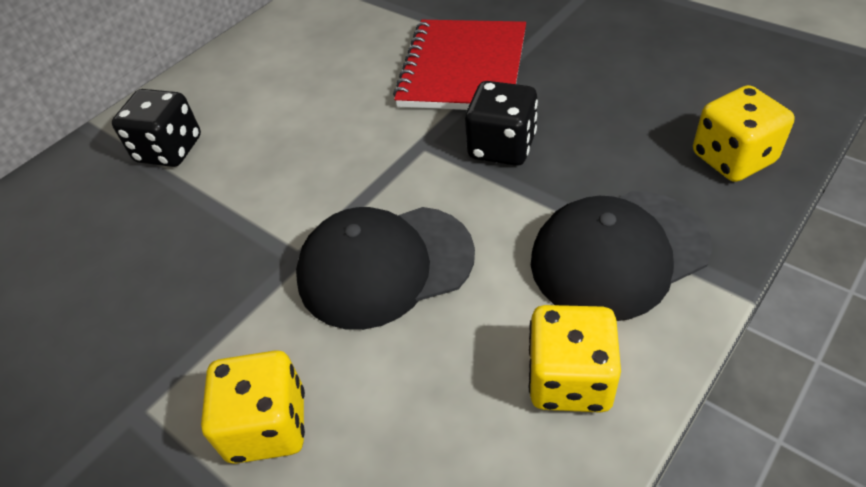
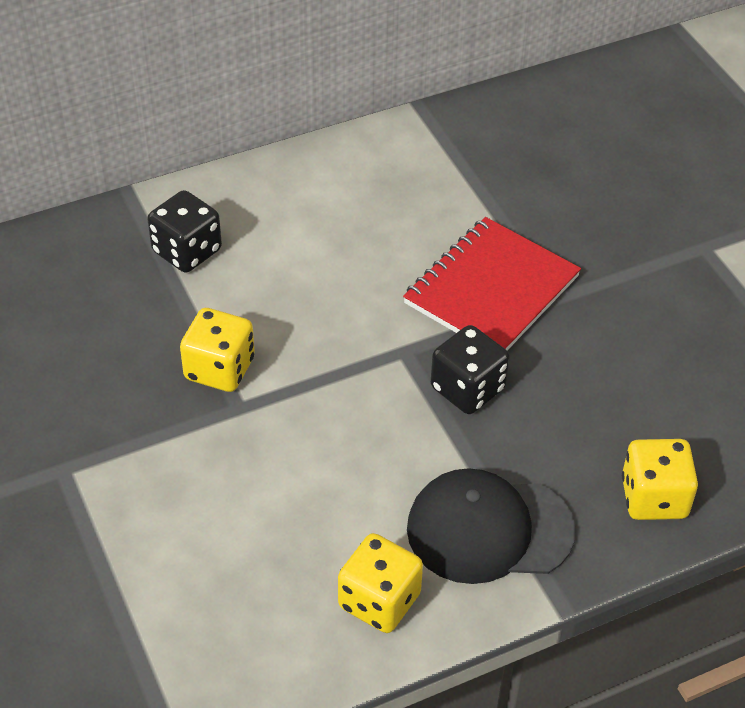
camera: 20 degrees right, 0 degrees up
(267, 425) = (151, 525): yellow dice -> yellow dice (219, 369)
(385, 266) = (302, 448): black cap -> none

